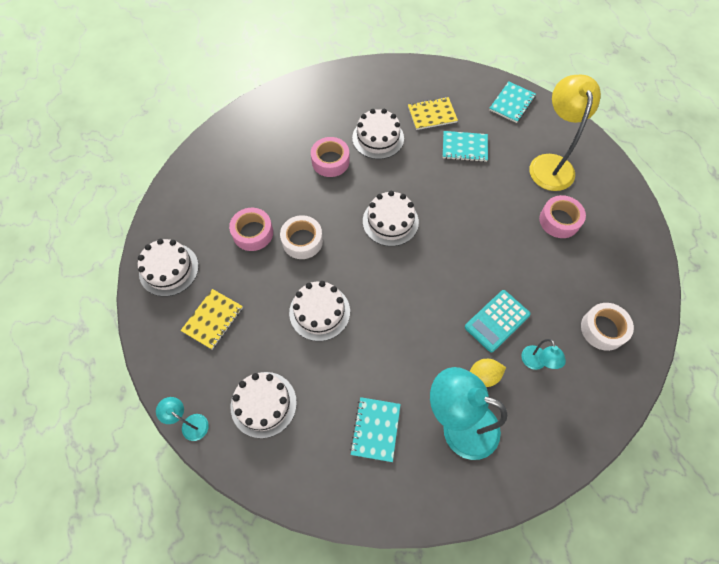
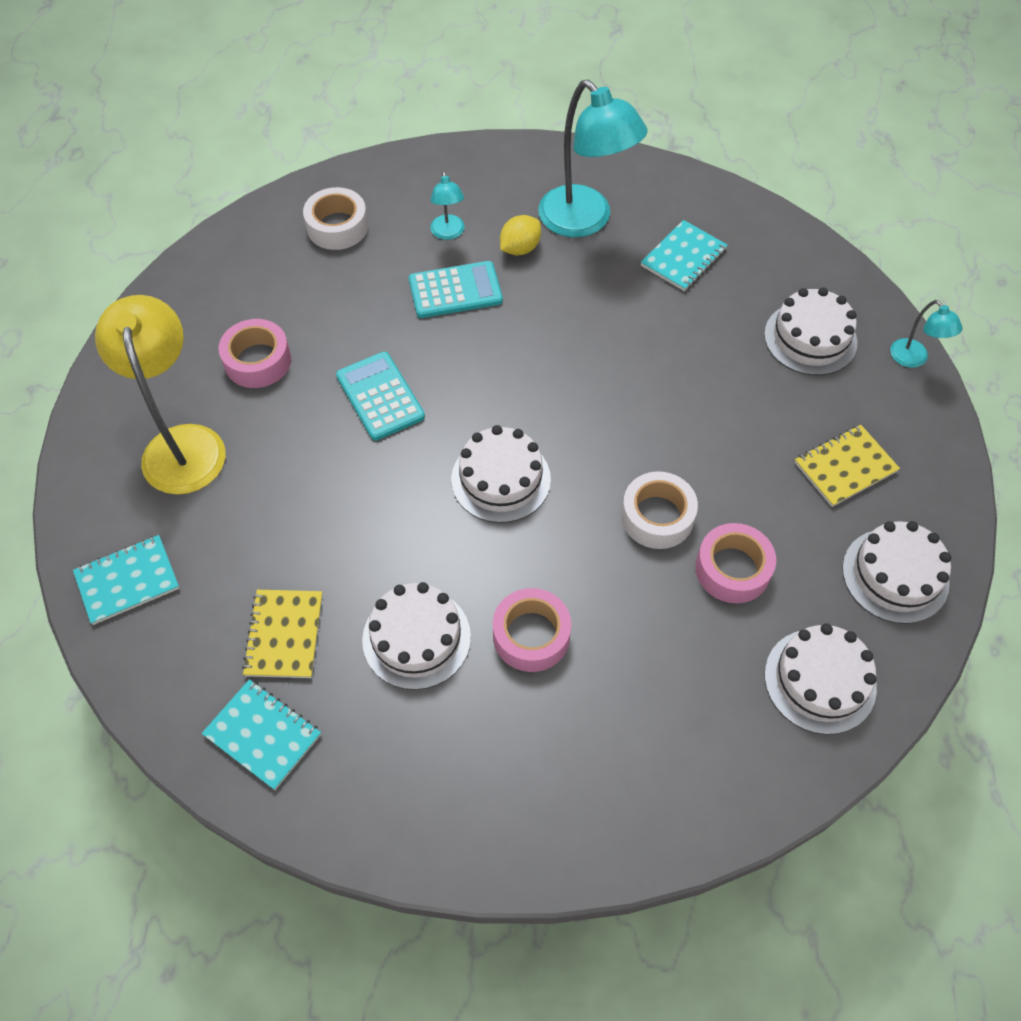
camera: 150 degrees left, 5 degrees down
(319, 312) = (683, 406): white cake -> white cake (820, 681)
(432, 114) = (284, 635): yellow notebook -> yellow notebook turned 75 degrees clockwise
(464, 147) = (285, 540): turquoise notebook -> turquoise notebook (263, 735)
(482, 233) = (380, 396): none -> turquoise calculator
(483, 376) = (520, 248): yellow lemon -> yellow lemon turned 60 degrees counterclockwise
(535, 363) = (448, 233): turquoise lamp -> turquoise lamp turned 150 degrees clockwise
(550, 164) = (182, 443): yellow lamp -> yellow lamp turned 135 degrees clockwise

